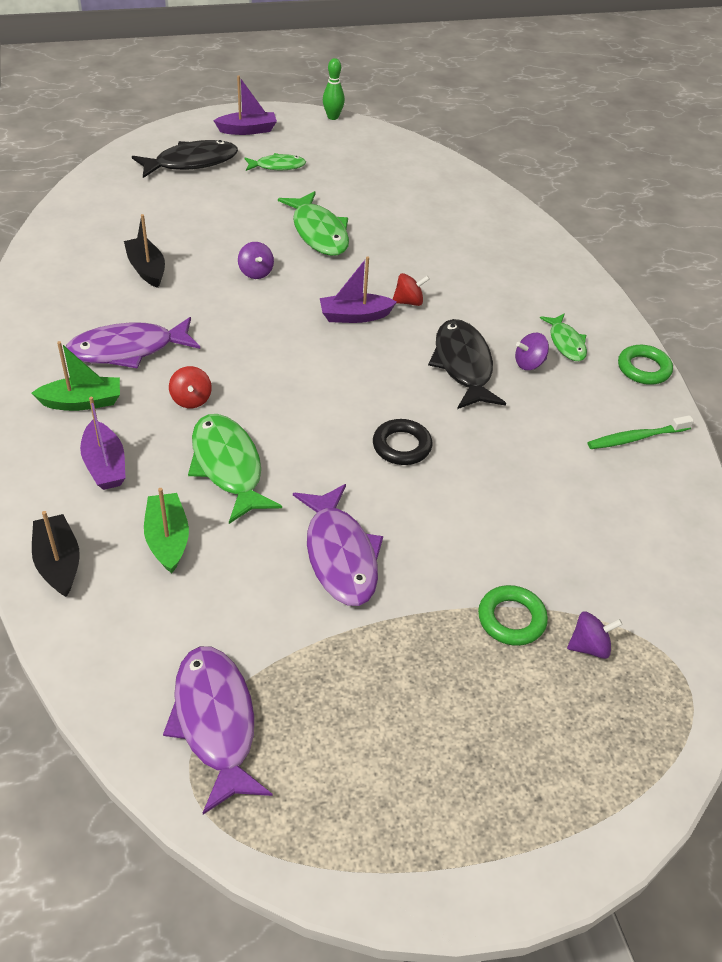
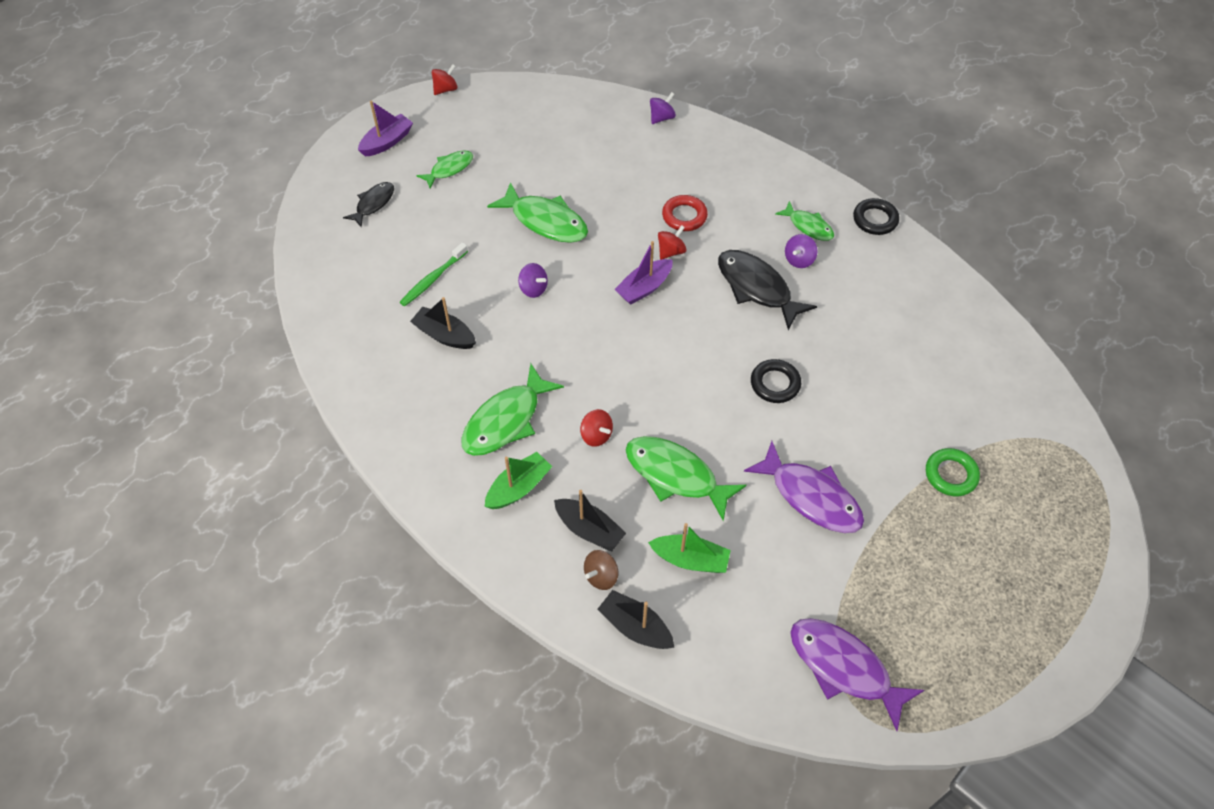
camera: 30 degrees left, 10 degrees up
(74, 506) = (601, 576): none -> brown spinning top
(105, 465) = (589, 530): purple boat -> black boat
(128, 350) = (506, 420): purple fish -> green fish
(168, 539) = (690, 559): green boat -> green boat turned 150 degrees clockwise
(191, 163) = (373, 204): black fish -> black fish, size x0.59
(333, 117) = (445, 89): green bowling pin -> red spinning top
(449, 283) = (684, 216): none -> red ring
(589, 646) = (1008, 464): purple spinning top -> purple spinning top (661, 118)
(636, 438) = (914, 283): green toothbrush -> green toothbrush (433, 279)
(643, 369) = (875, 220): green ring -> black ring

